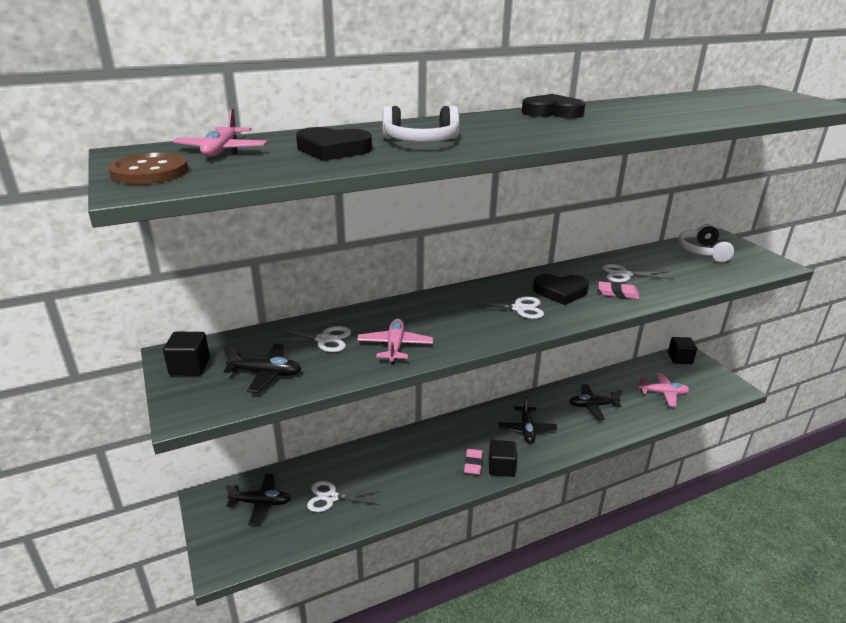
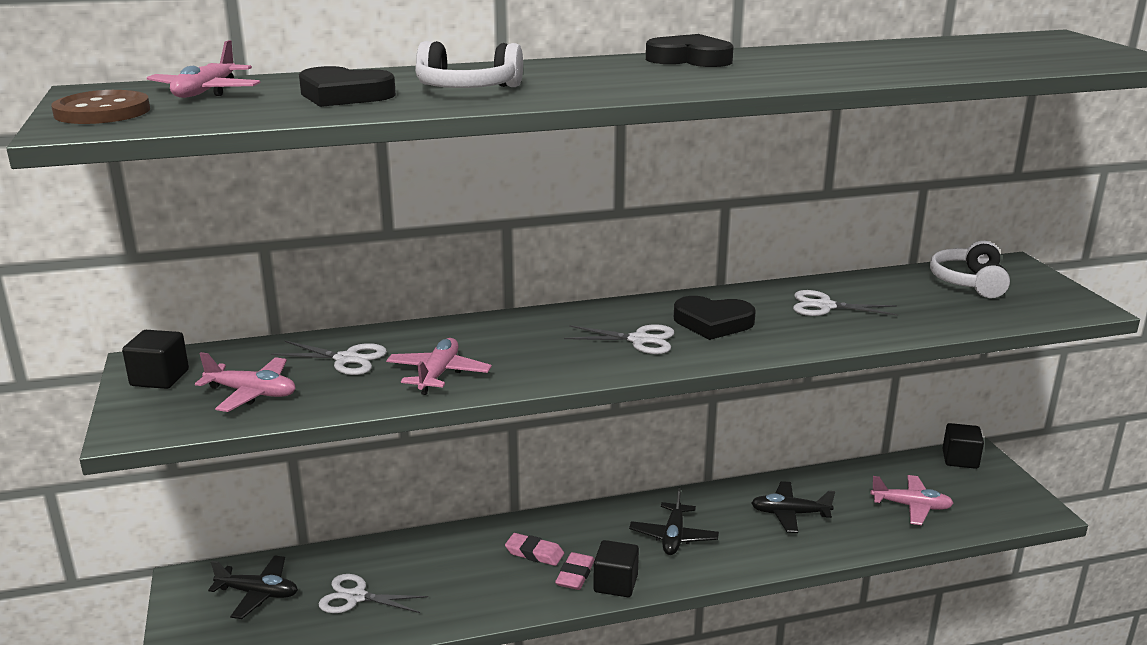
camera: 10 degrees right, 5 degrees down
(266, 374) = (252, 393): black plane -> pink plane
(618, 293) = (799, 330): pink eraser -> pink eraser (534, 553)

